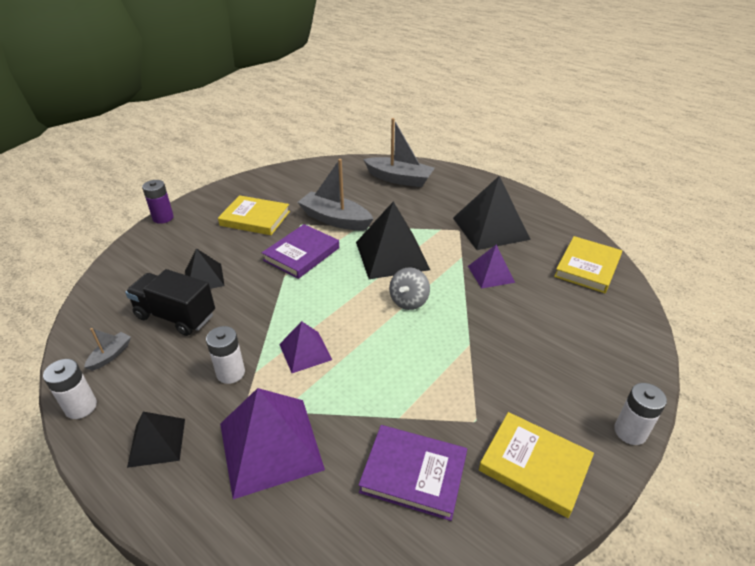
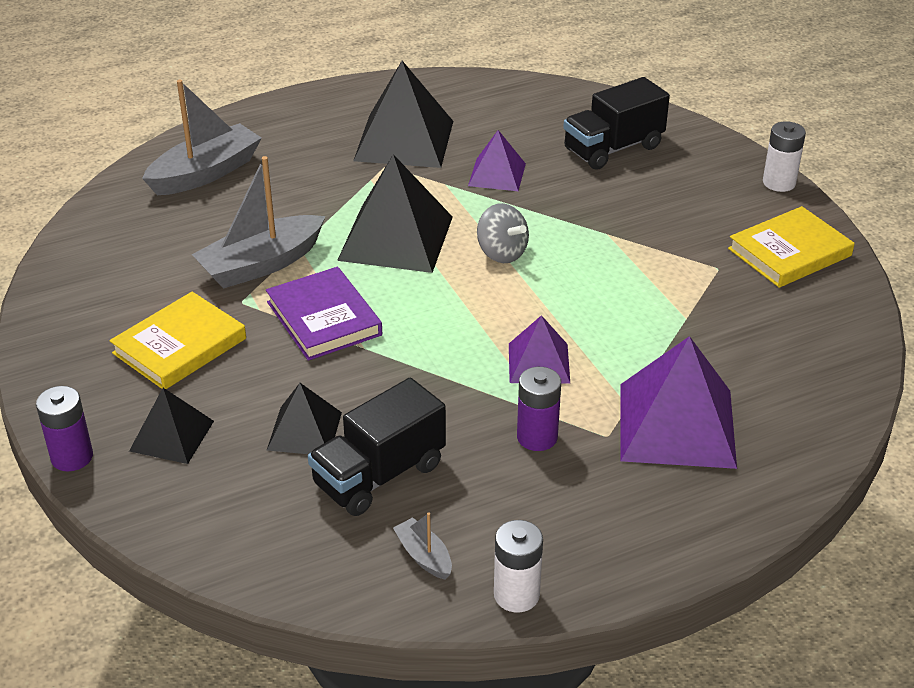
camera: 65 degrees left, 0 degrees up
(157, 442) = (621, 522): black pyramid -> black pyramid (171, 436)
(230, 373) = (537, 437): white battery -> purple battery
(413, 474) = (764, 330): purple book -> none
(575, 318) = (613, 148): none -> black truck
(587, 267) = (537, 105): yellow book -> none

